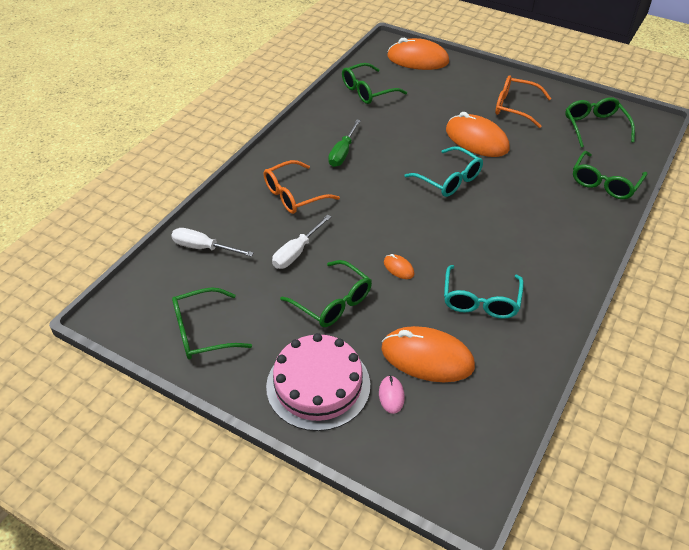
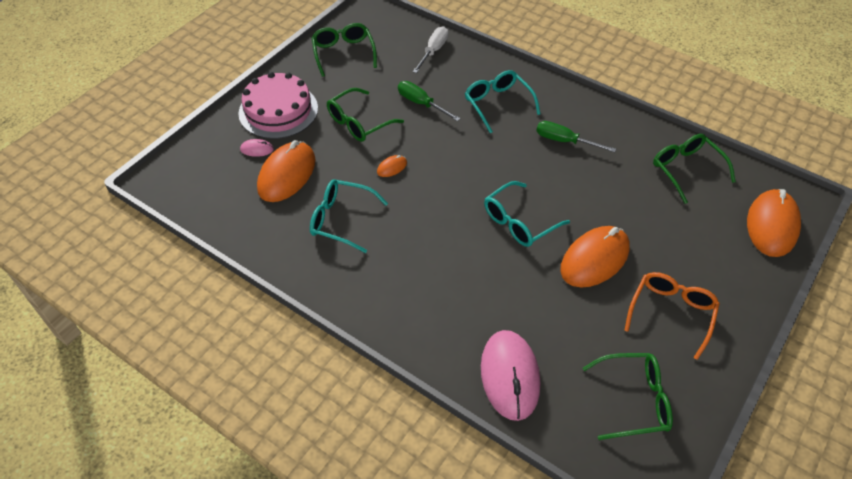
camera: 95 degrees right, 5 degrees up
(294, 195) = (497, 104): orange glasses -> turquoise glasses
(297, 252) = (421, 104): white screwdriver -> green screwdriver
(604, 183) = (509, 376): green glasses -> pink mouse

